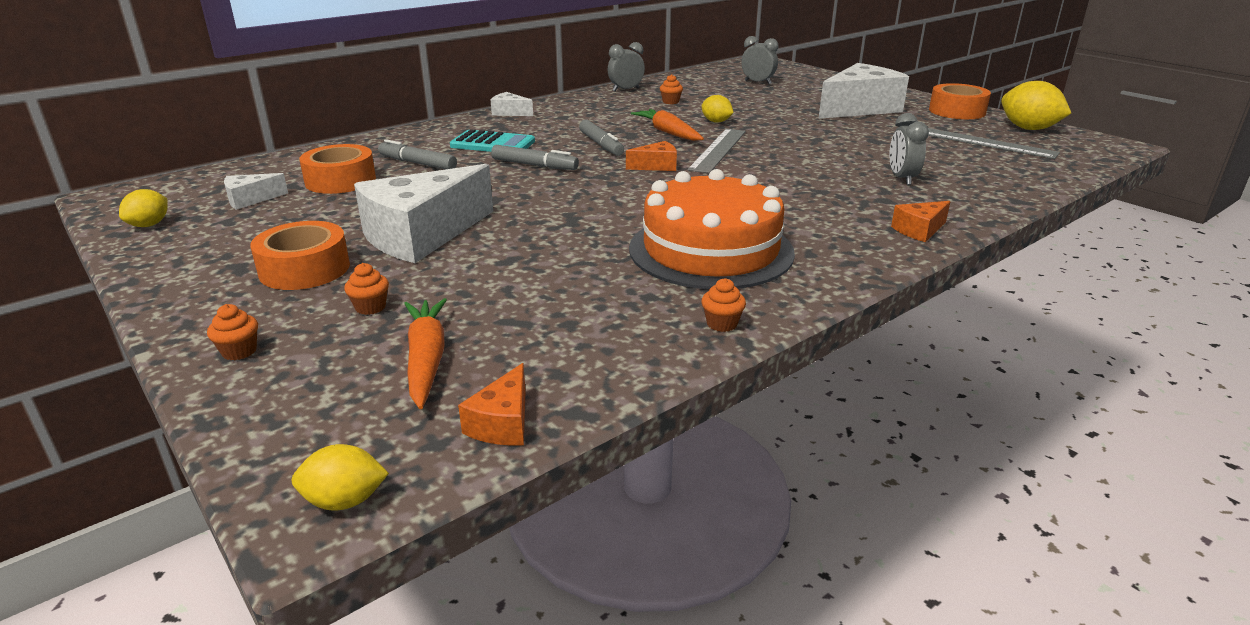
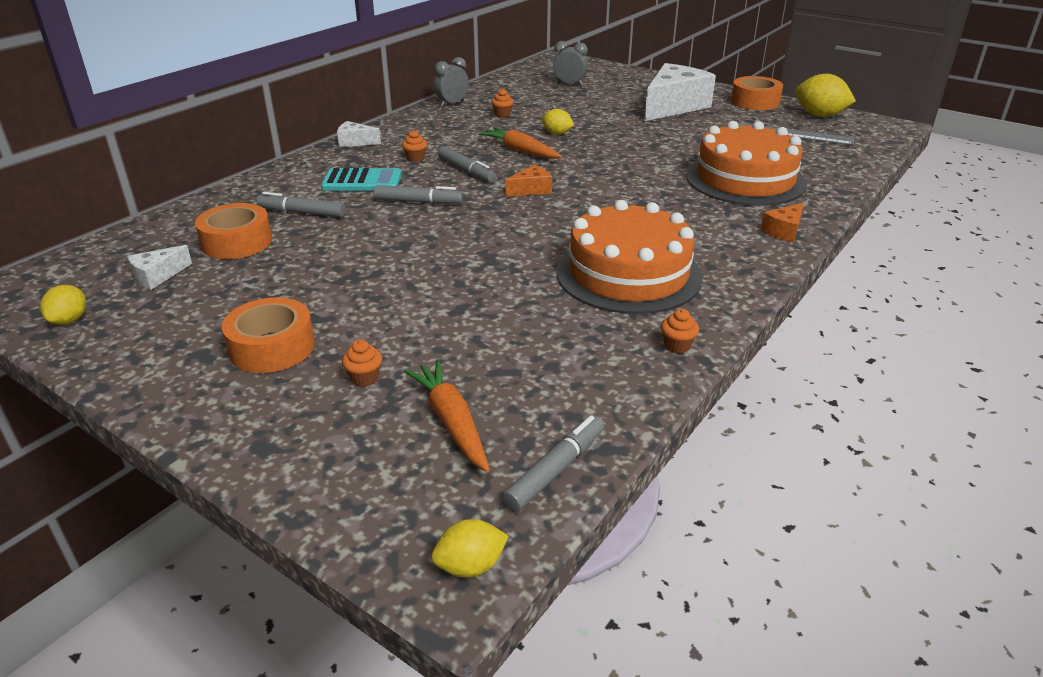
camera: 15 degrees left, 5 degrees up
(239, 351) = (272, 444): orange cupcake -> orange cupcake (415, 158)
(422, 235) = (361, 294): white cheese -> none
(503, 423) = (555, 470): orange cheese -> grey marker
(718, 150) = (576, 165): grey ruler -> none
(902, 179) = (745, 179): grey clock -> orange cake

